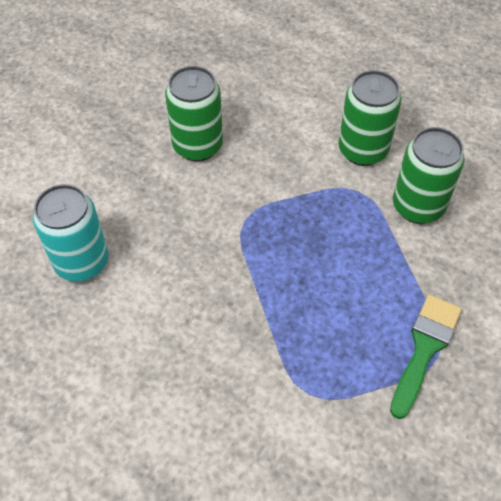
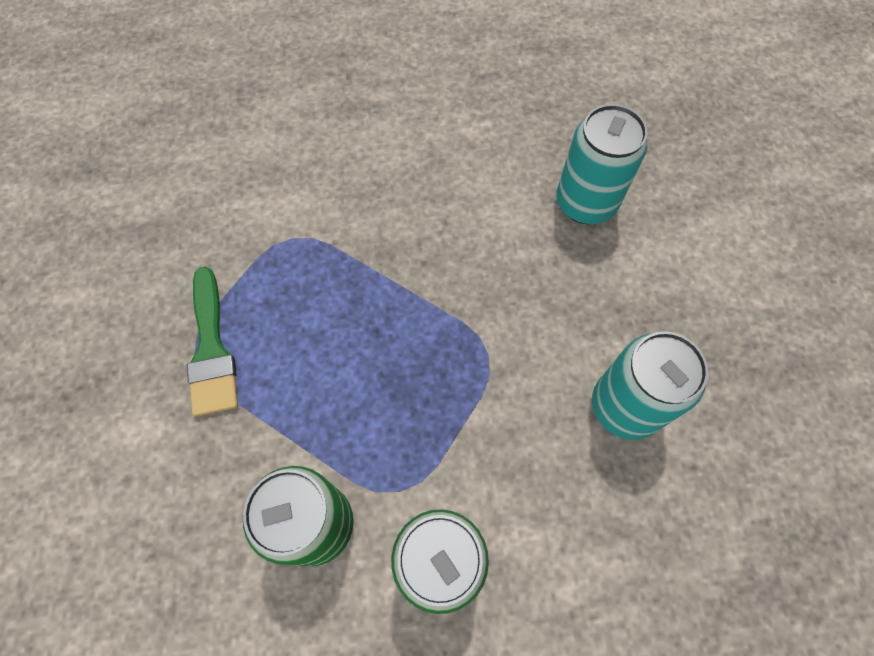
camera: 140 degrees right, 10 degrees up
(197, 146) = (625, 406): green can -> turquoise can

